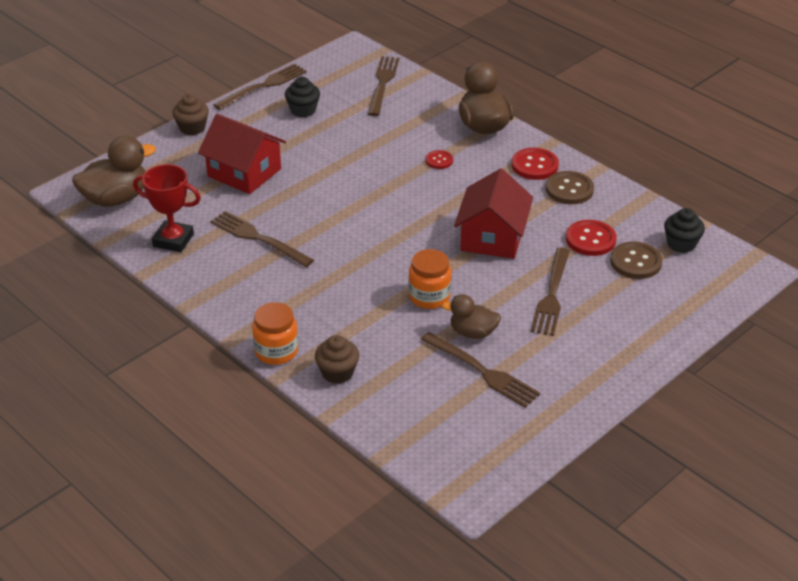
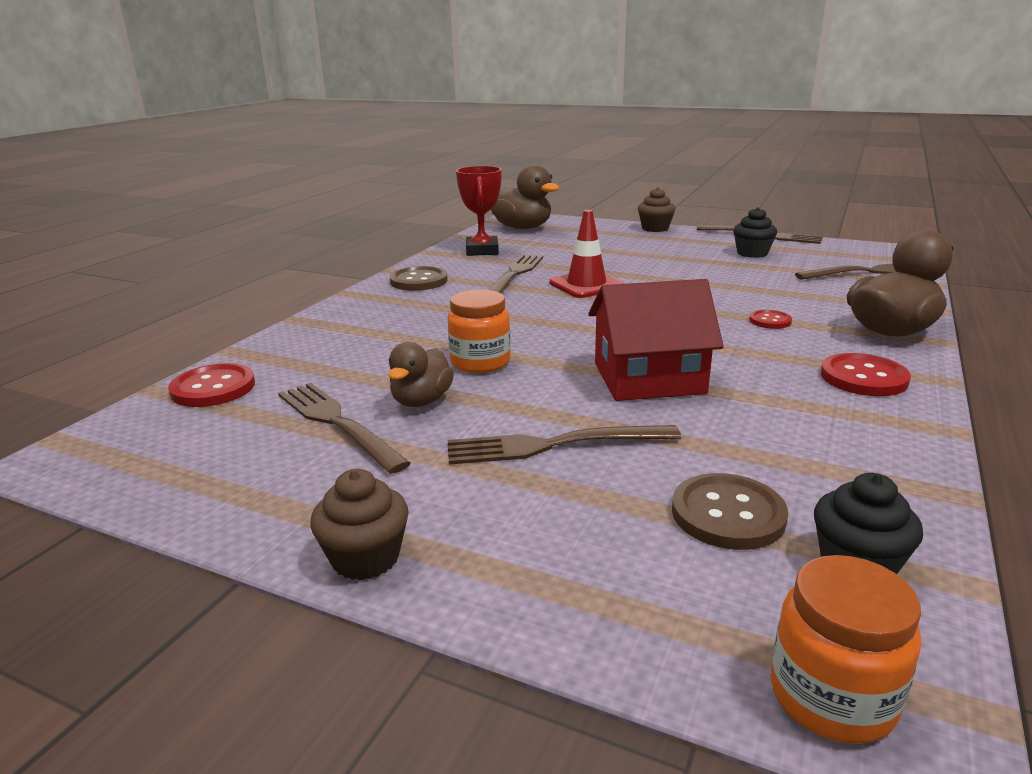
camera: 70 degrees right, 15 degrees down
(244, 172) = (613, 253): red house -> none
(276, 351) = (335, 311): orange jar -> orange jar (832, 697)
(314, 211) = (586, 285): none -> red traffic cone
(337, 373) = (307, 341): brown cupcake -> brown cupcake (365, 558)
(473, 332) = (421, 401): brown duck -> brown duck turned 150 degrees counterclockwise
(483, 371) = (336, 423): brown fork -> brown fork turned 120 degrees clockwise
(569, 189) = (848, 414): brown button -> brown button (418, 281)
(590, 239) = (738, 455): red button -> red button (213, 388)

